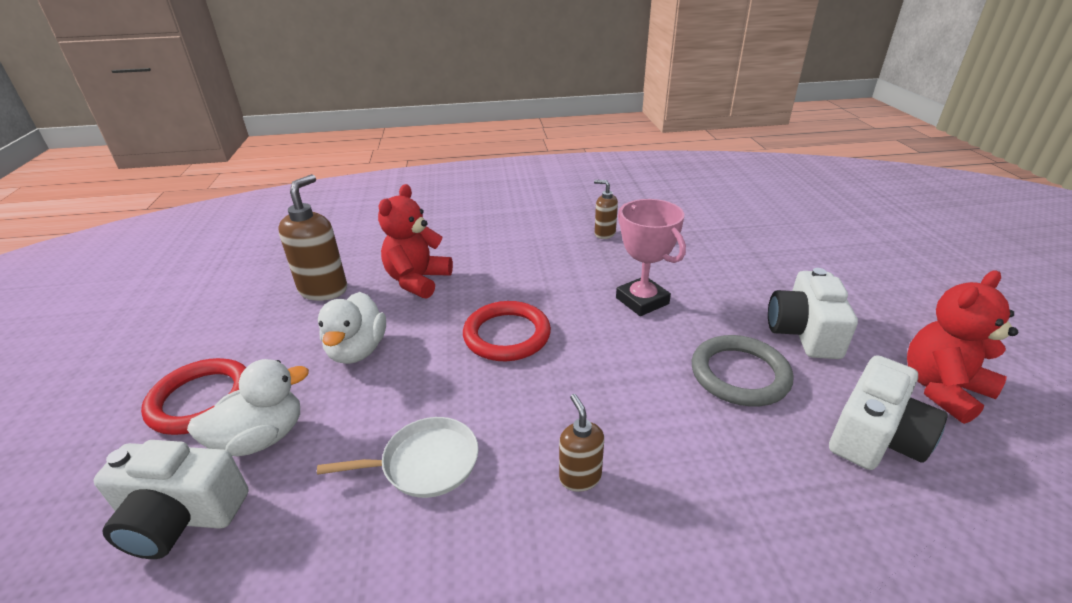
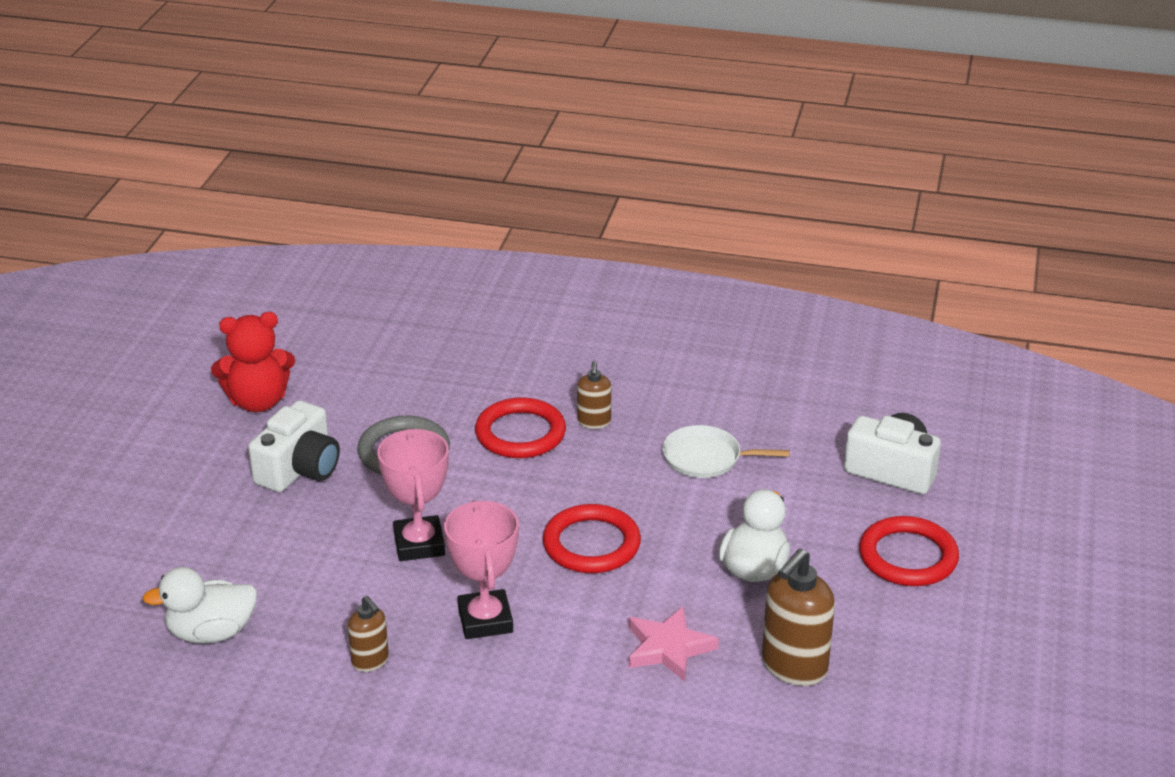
camera: 160 degrees left, 0 degrees up
(261, 438) = (842, 508): white duck -> white duck (211, 633)
(417, 281) = (668, 648): red teddy bear -> pink star
(553, 267) = (485, 620): none -> pink trophy
(650, 433) = (520, 433): none -> red ring
(875, 437) = (357, 391): white camera -> none

